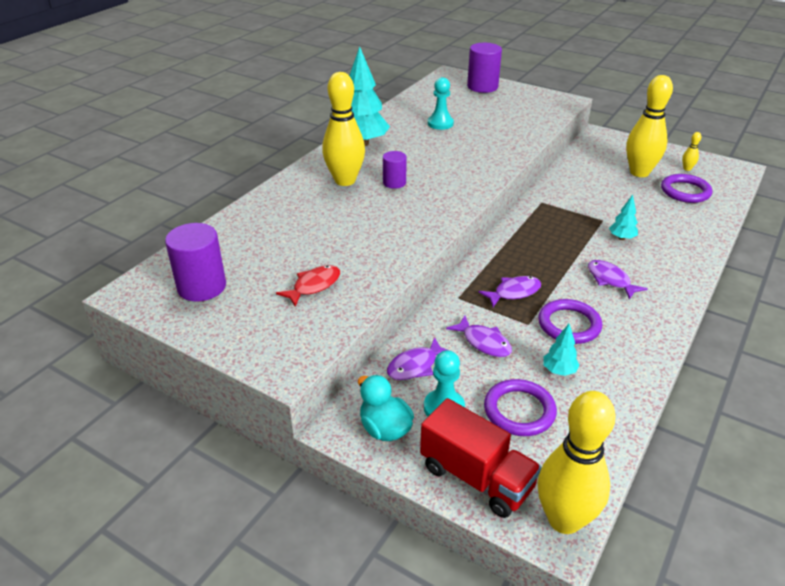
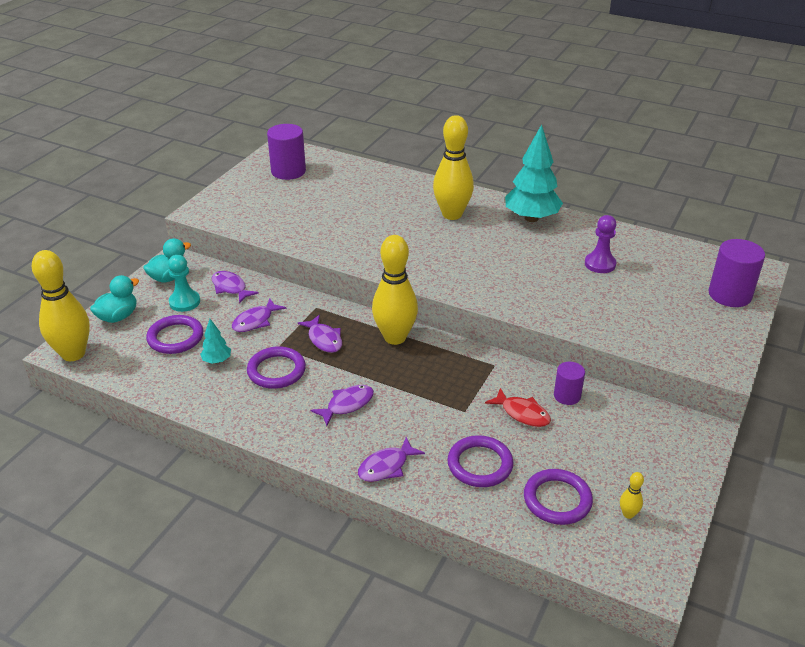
camera: 85 degrees right, 0 degrees up
(314, 286) = (288, 214): red fish -> red fish (522, 413)
(394, 183) = (454, 240): purple cylinder -> purple cylinder (567, 396)
(440, 123) = (600, 264): turquoise pawn -> purple pawn
(476, 477) = (118, 317): red truck -> turquoise duck
(621, 238) = (429, 422): turquoise tree -> none
(639, 172) = (597, 459): yellow bowling pin -> yellow bowling pin (395, 337)
(662, 218) = (480, 464): none -> purple ring
(681, 261) = (386, 466): none -> purple fish

